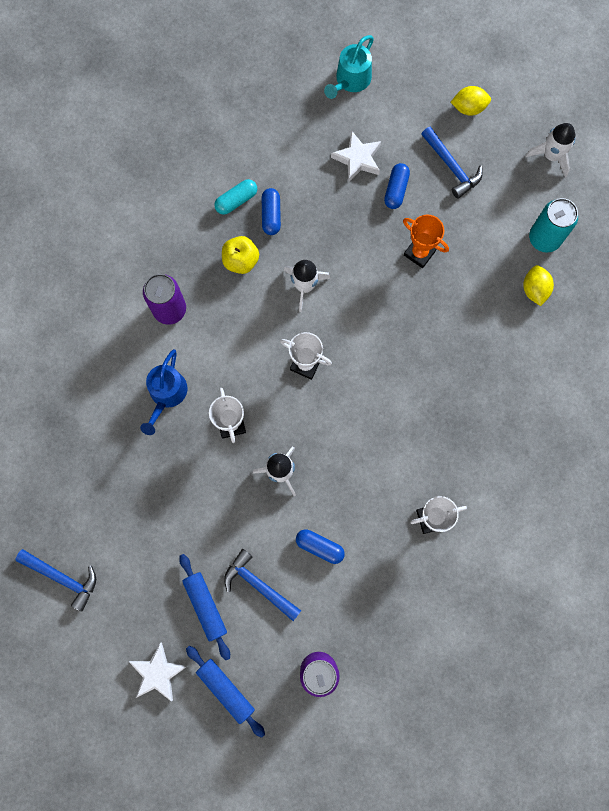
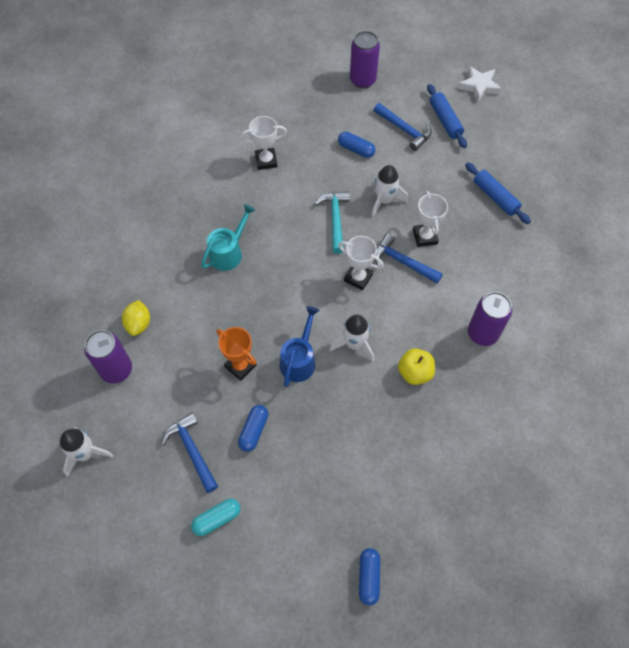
camera: 175 degrees left, 15 degrees down
(63, 578) = (556, 144): blue hammer -> blue hammer (402, 262)
(166, 395) = (482, 263): blue watering can -> blue watering can (299, 359)
(226, 689) = (429, 74): blue rolling pin -> blue rolling pin (495, 197)
(236, 200) = (418, 433): turquoise capsule -> turquoise capsule (217, 519)
(271, 215) = (383, 415): blue capsule -> blue capsule (369, 577)
(337, 439) = (335, 219): none -> turquoise hammer
(350, 81) = (286, 563): turquoise watering can -> turquoise watering can (229, 252)
(358, 159) = (289, 468): white star -> none
(468, 108) = (160, 517): yellow lemon -> none
(544, 238) = (116, 370): turquoise can -> purple can

